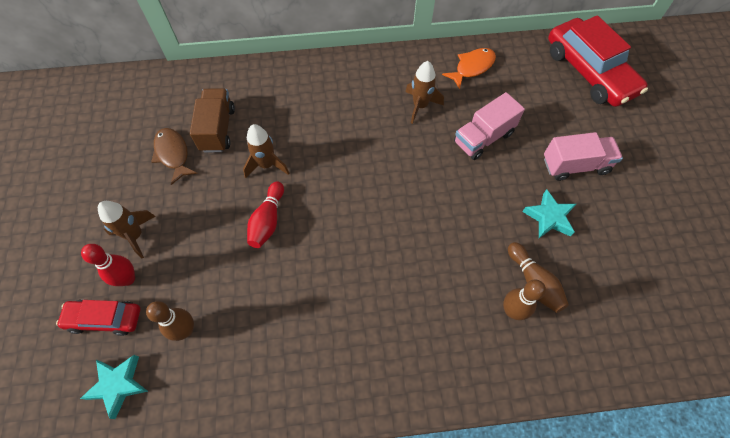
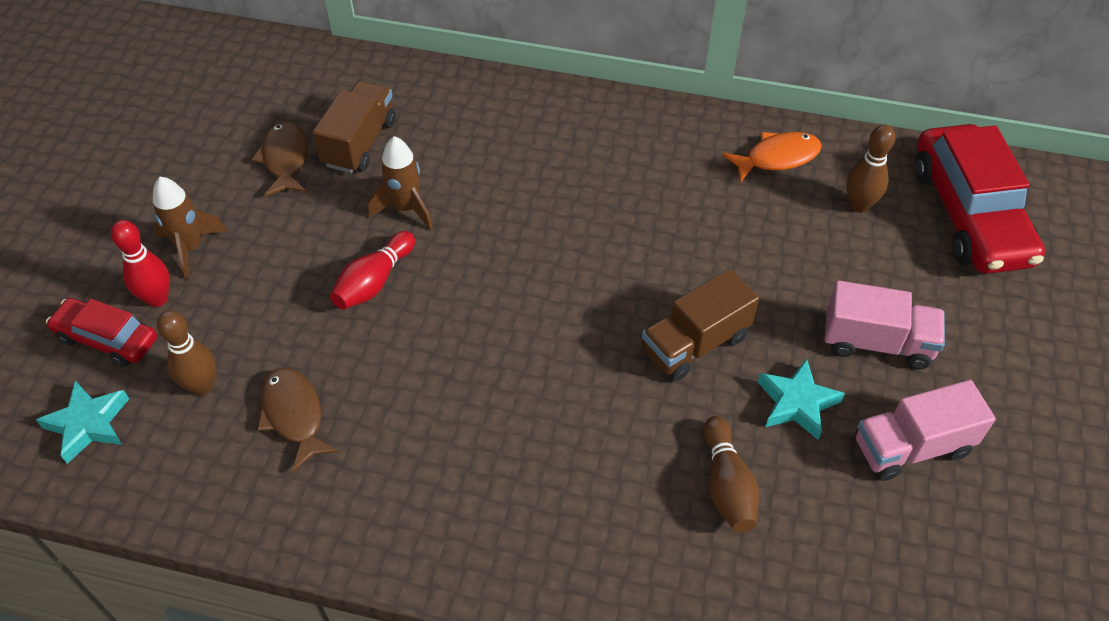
camera: 20 degrees right, 10 degrees down
(256, 329) = (294, 415): none -> brown fish
(420, 106) = (669, 190): brown rocket -> none
(477, 199) = (695, 344): none -> brown truck
(483, 138) = (746, 262): pink truck -> pink truck (911, 447)
(512, 311) = (673, 513): brown bowling pin -> brown bowling pin (859, 205)

